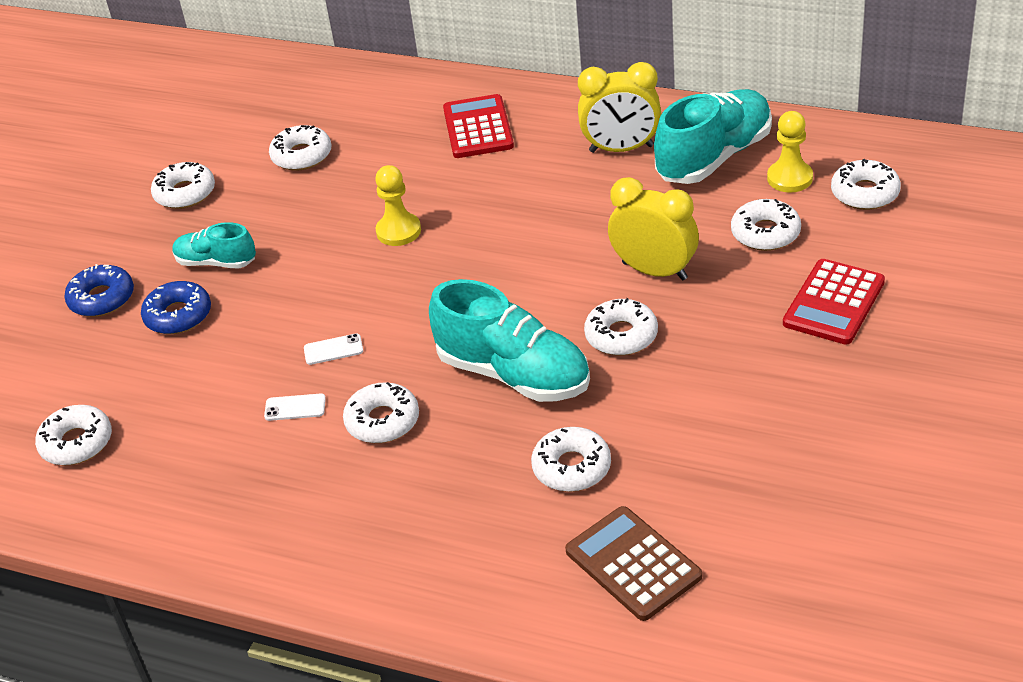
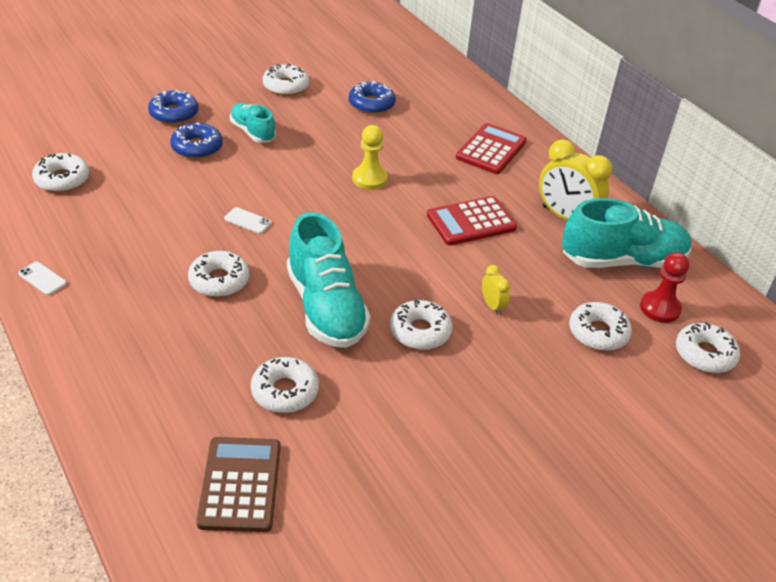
camera: 30 degrees right, 0 degrees up
(295, 407) = (186, 239): white phone -> white phone (42, 279)
(301, 156) = (371, 104): white donut -> blue donut
(654, 271) = (492, 306): yellow clock -> yellow clock, size x0.49
(789, 178) = (660, 308): yellow pawn -> red pawn
(833, 303) = (590, 413): red calculator -> red calculator (471, 222)

